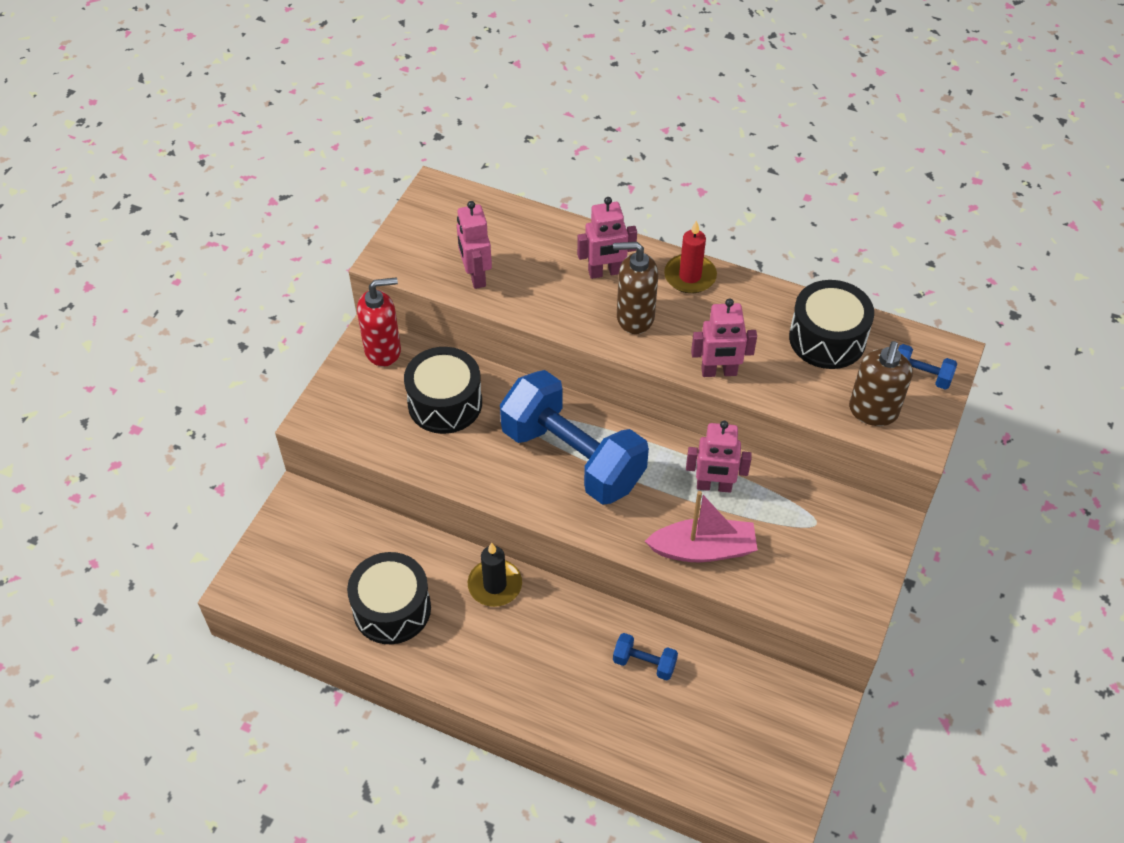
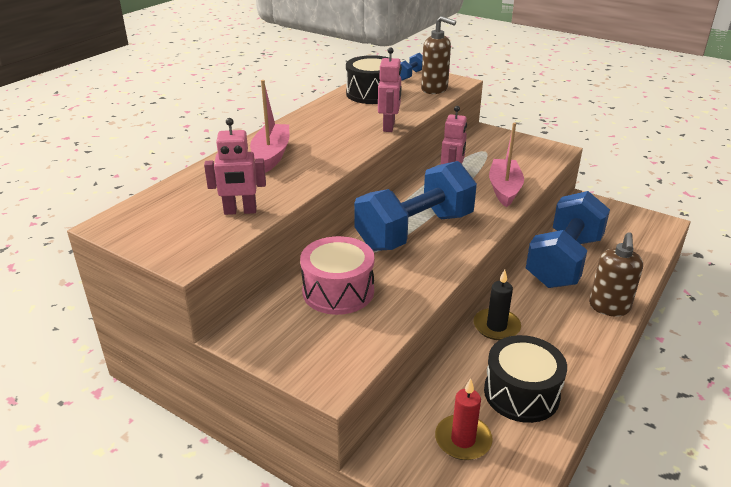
camera: 80 degrees left, 20 degrees down
(383, 350) = (256, 325): red soap dispenser -> none
(445, 403) = (338, 291): black drum -> pink drum
(605, 272) = (271, 155): pink robot -> pink boat
(634, 317) = (325, 149): brown soap dispenser -> brown soap dispenser (609, 307)
(644, 663) = (564, 261): blue dumbbell -> blue dumbbell, size x2.50
(690, 276) = (294, 126): red candle -> red candle (463, 440)

